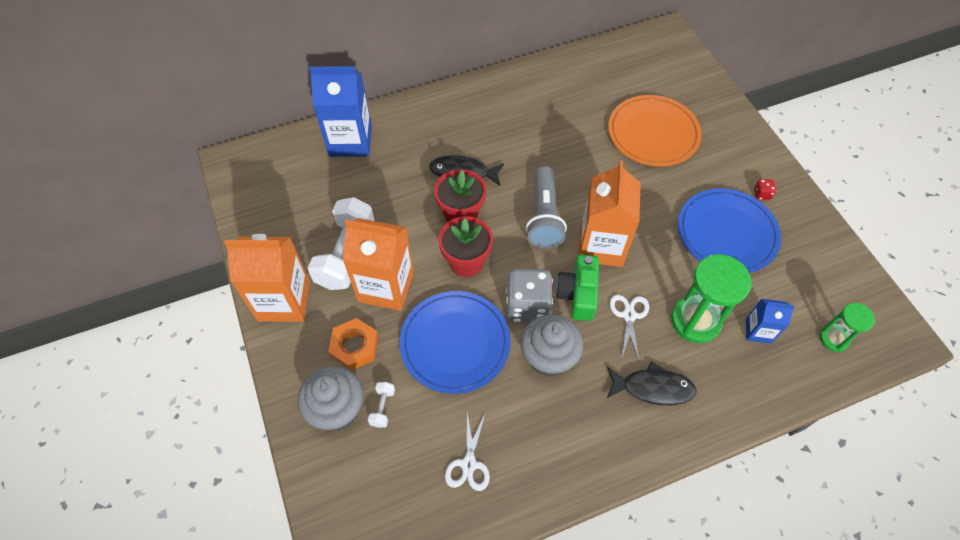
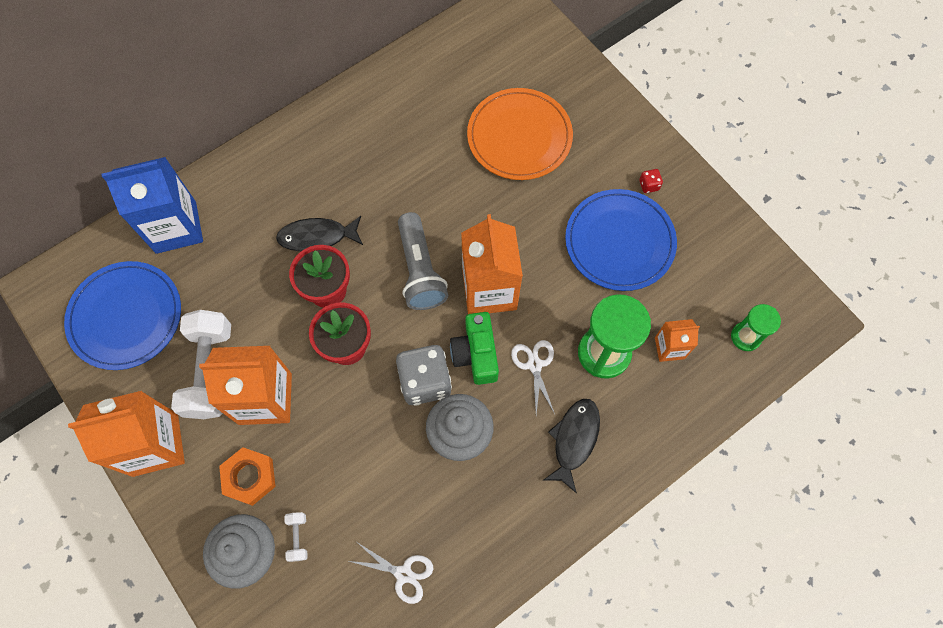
camera: 15 degrees left, 10 degrees up
(455, 343) = (357, 444): blue plate -> blue plate (126, 317)
(469, 464) = (403, 574): white scissors -> white scissors turned 60 degrees counterclockwise
(653, 388) = (574, 440): black fish -> black fish turned 60 degrees counterclockwise
(758, 331) = (669, 348): blue carton -> orange carton

